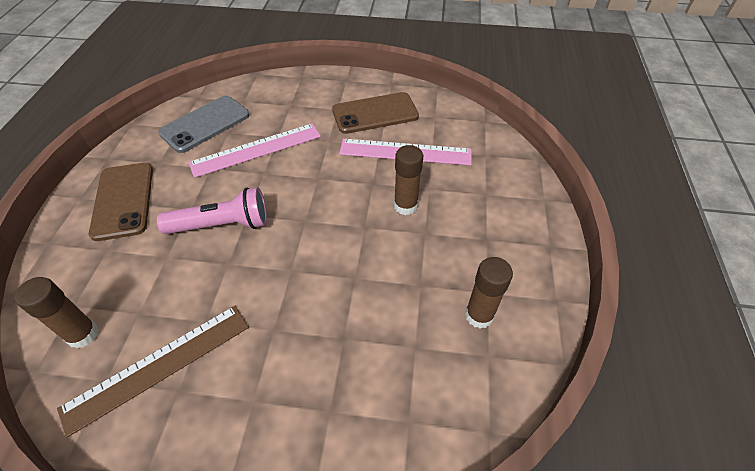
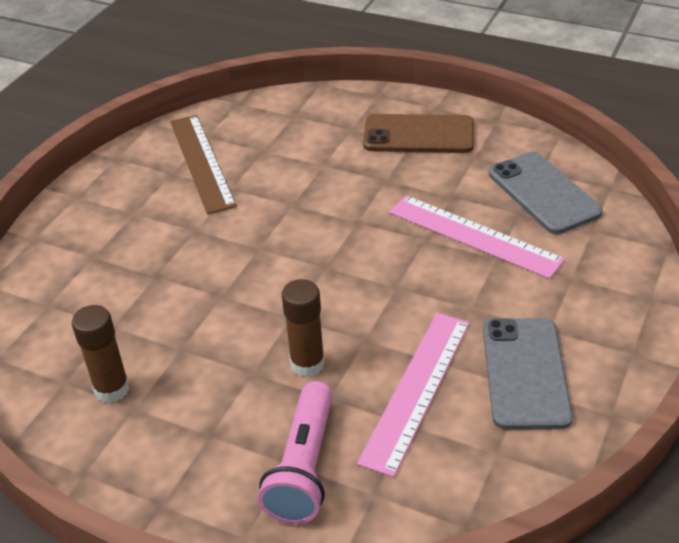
camera: 110 degrees right, 10 degrees down
(83, 334) = (258, 122): brown glue stick -> none
(221, 225) = (350, 202): pink flashlight -> pink flashlight (304, 466)
(256, 149) = (474, 235): pink ruler -> pink ruler turned 45 degrees counterclockwise
(375, 113) = (525, 373): brown phone -> grey phone

